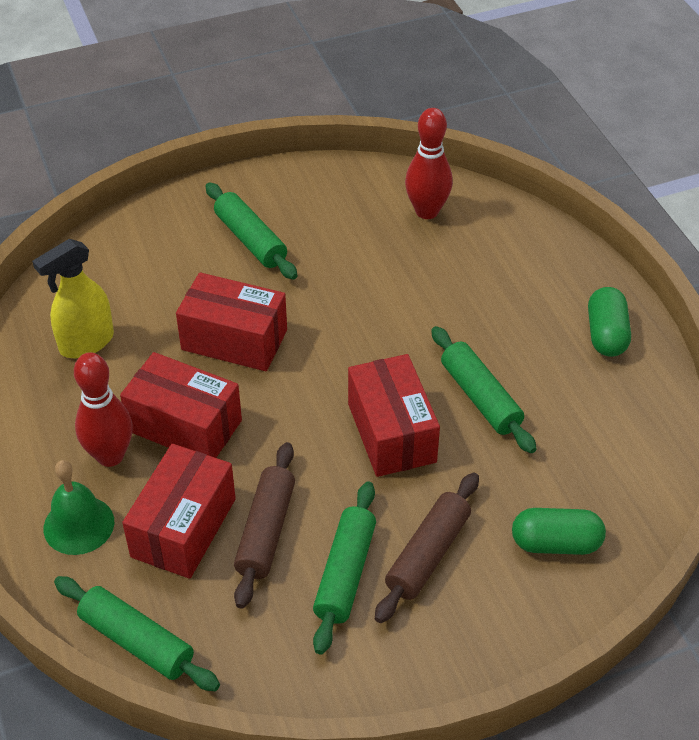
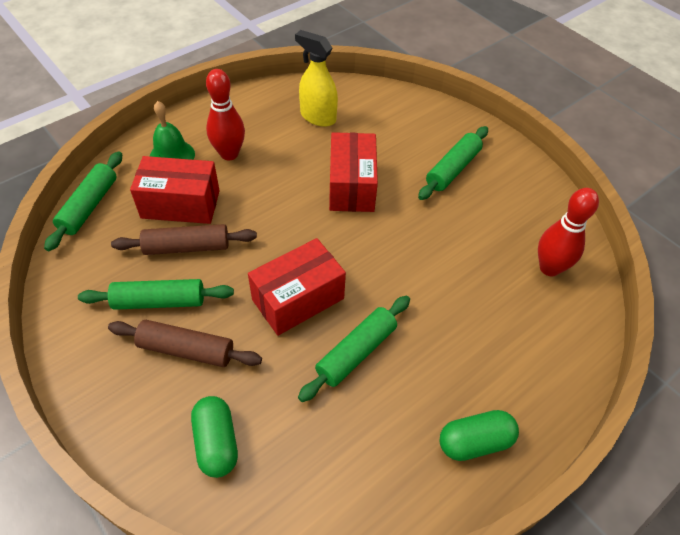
camera: 70 degrees right, 5 degrees up
(185, 426) = (265, 181): red box -> none

